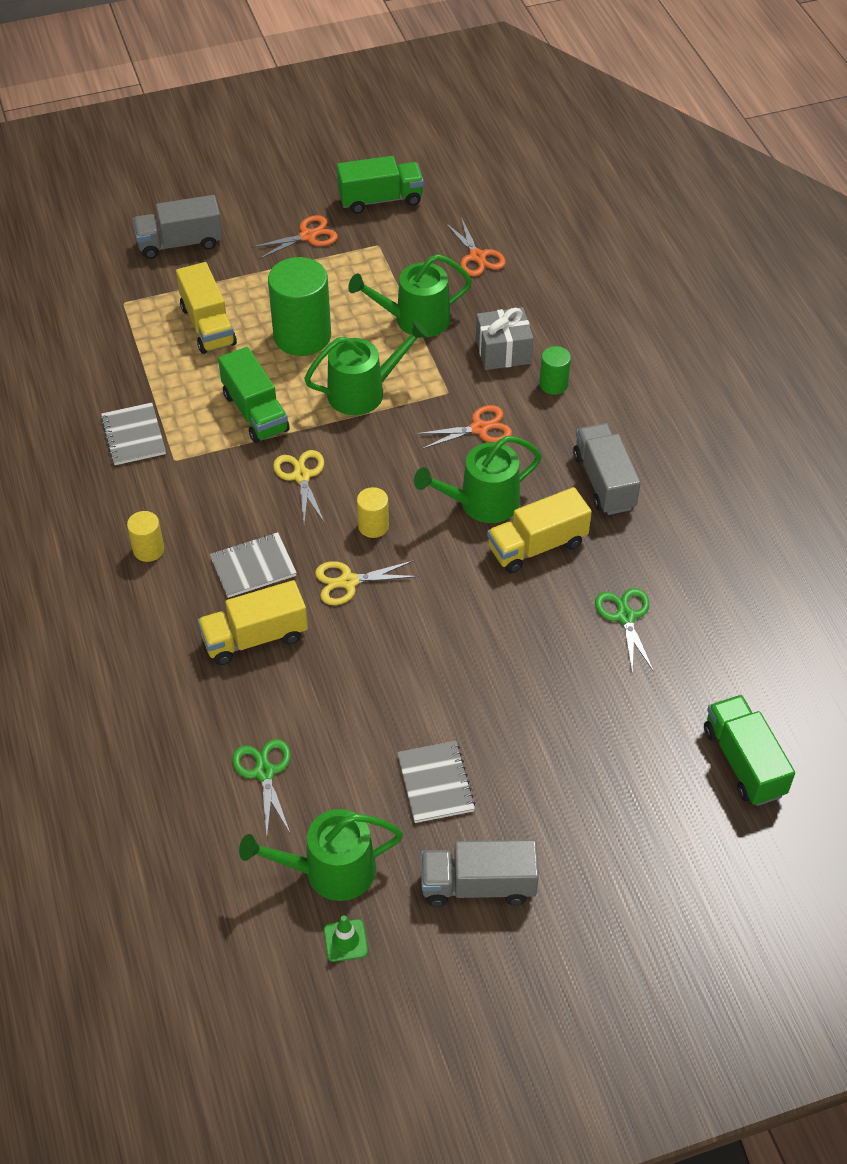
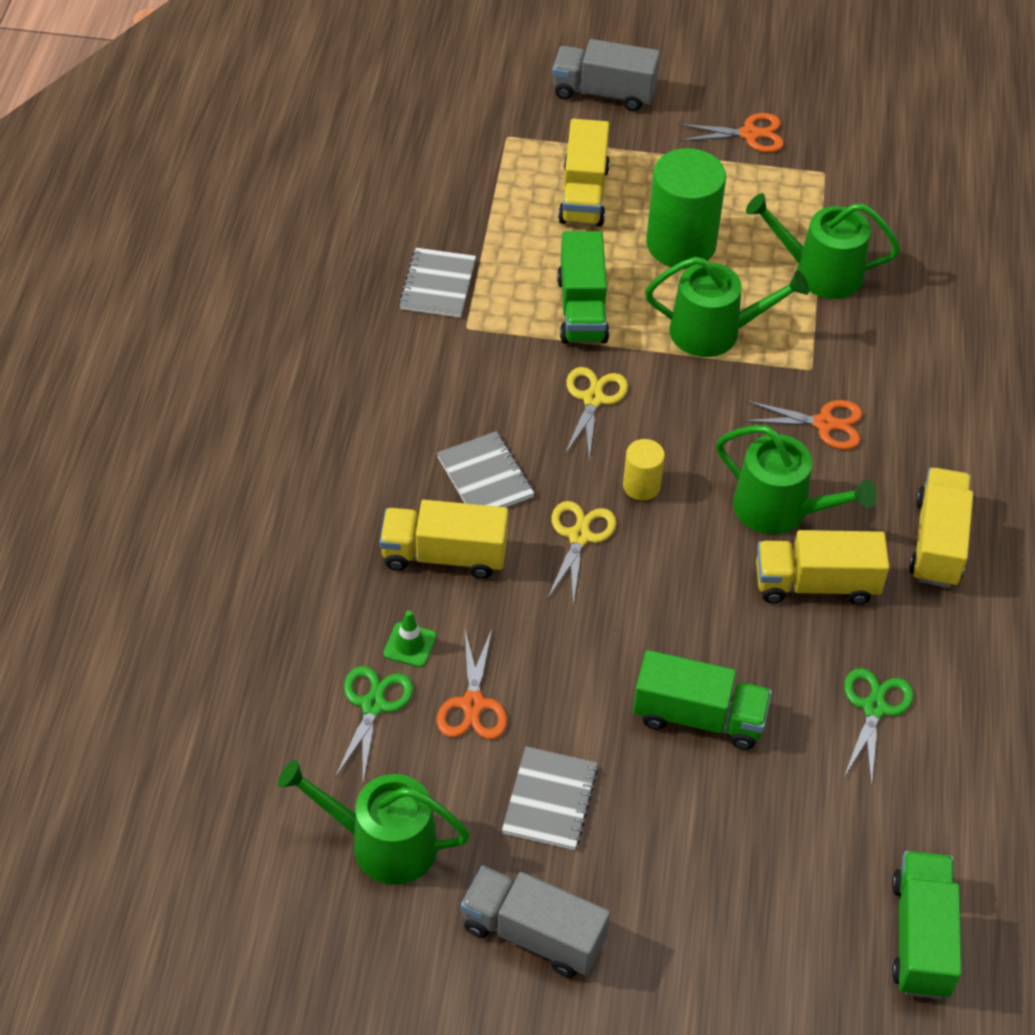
camera: 25 degrees right, 0 degrees up
(148, 549) = (385, 414): yellow cylinder -> none
(253, 566) = (485, 477): grey notebook -> grey notebook turned 60 degrees clockwise
(345, 940) = (357, 926): green traffic cone -> green traffic cone (410, 645)
(348, 582) = (579, 536): yellow scissors -> yellow scissors turned 90 degrees clockwise
(380, 199) = (856, 121): green truck -> green truck (698, 717)
(477, 257) = (933, 226): orange scissors -> orange scissors (473, 704)
(482, 503) = (779, 509): green watering can -> green watering can turned 150 degrees counterclockwise
(503, 351) = (902, 346): grey gift -> none
(553, 384) = (941, 406): green cylinder -> none
(604, 482) = (937, 542): grey truck -> yellow truck

